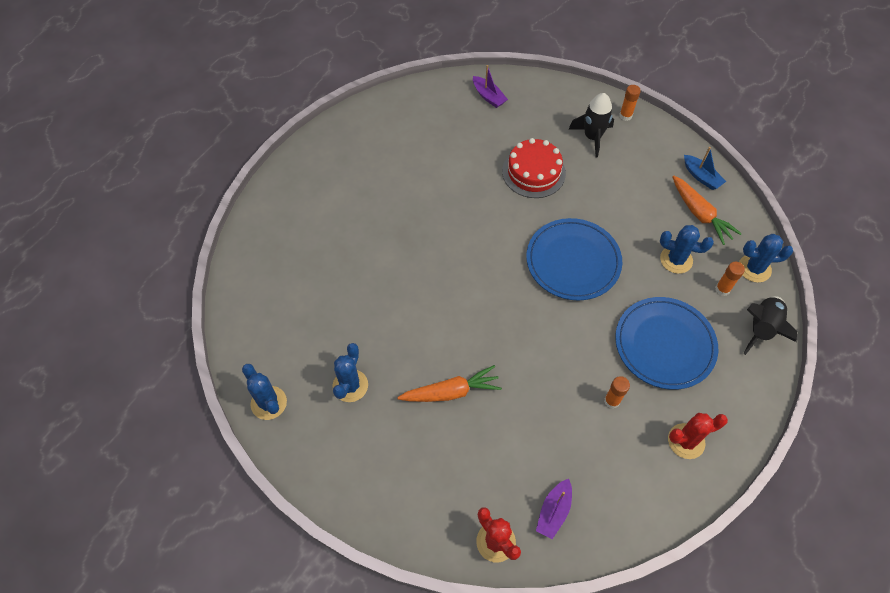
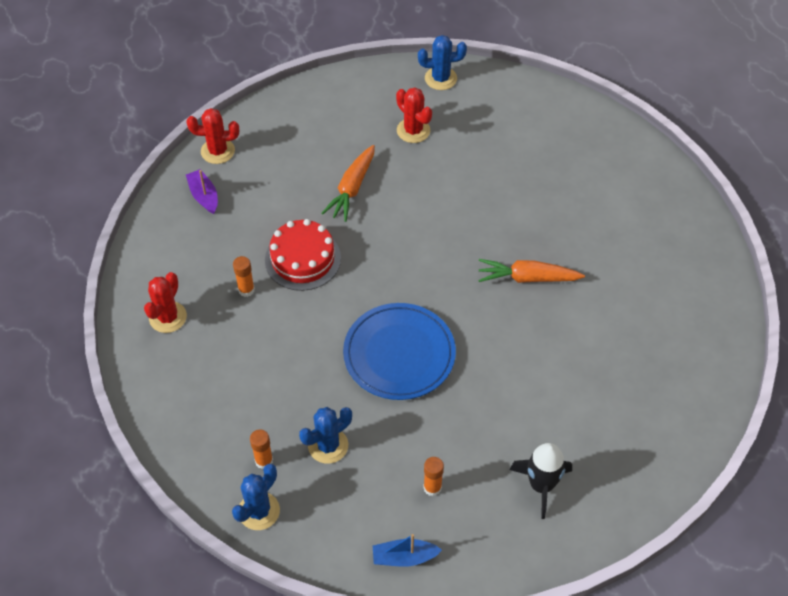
camera: 125 degrees right, 5 degrees down
(350, 385) = (413, 130): blue cactus -> red cactus
(488, 96) = (676, 420): purple boat -> none
(533, 172) = (533, 393): red cake -> red cake (303, 259)
(625, 116) = (549, 546): orange glue stick -> orange glue stick (432, 487)
(664, 345) = (256, 366): blue plate -> none
(700, 214) = (359, 513): orange carrot -> orange carrot (527, 278)
(762, 328) = (199, 461): black rocket -> none

